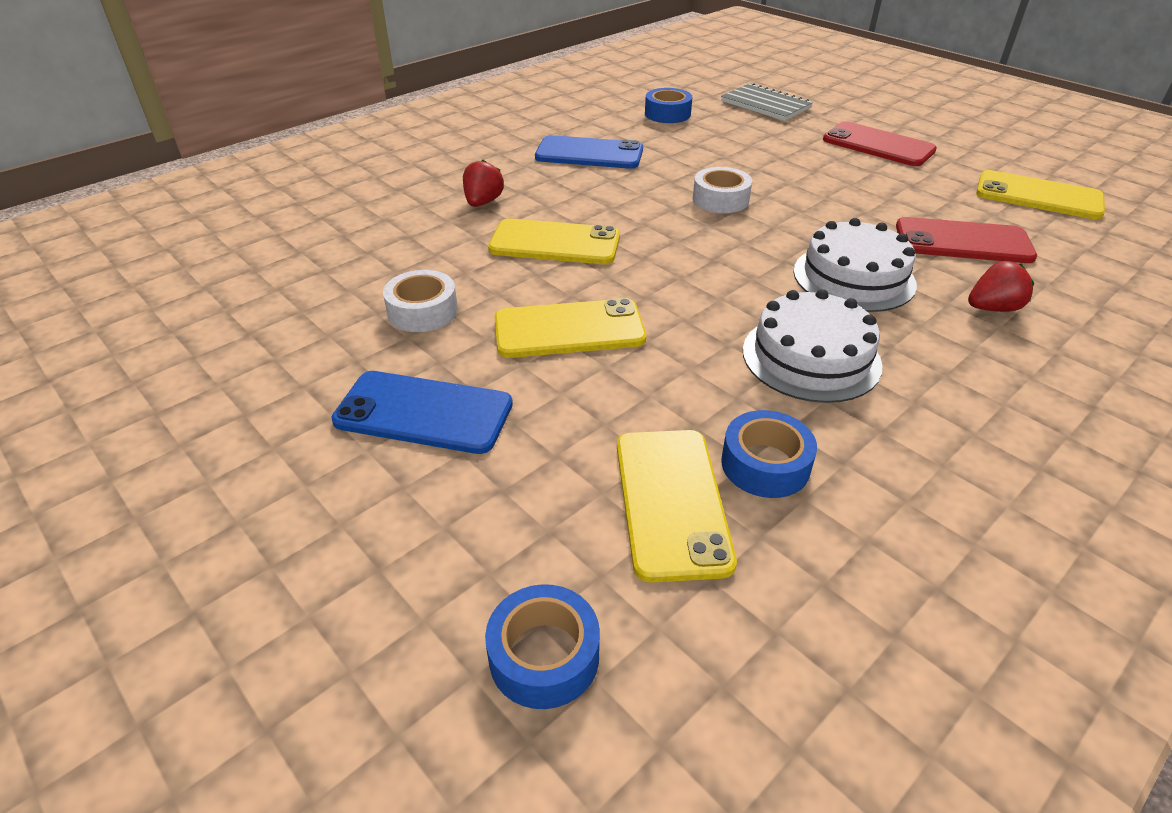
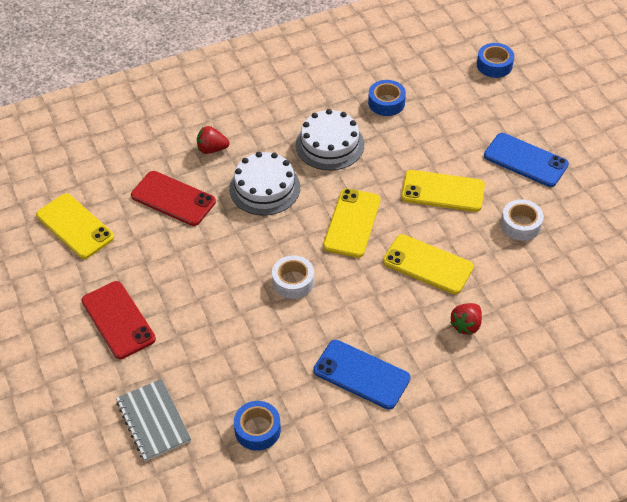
camera: 160 degrees left, 10 degrees up
(671, 502) = (431, 98): yellow phone -> yellow phone (352, 223)

